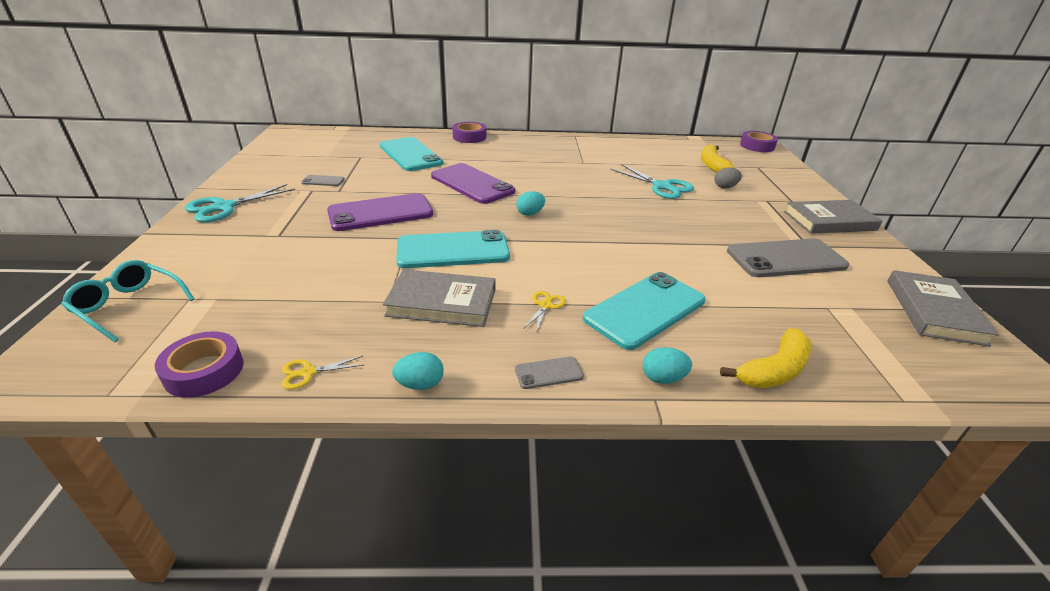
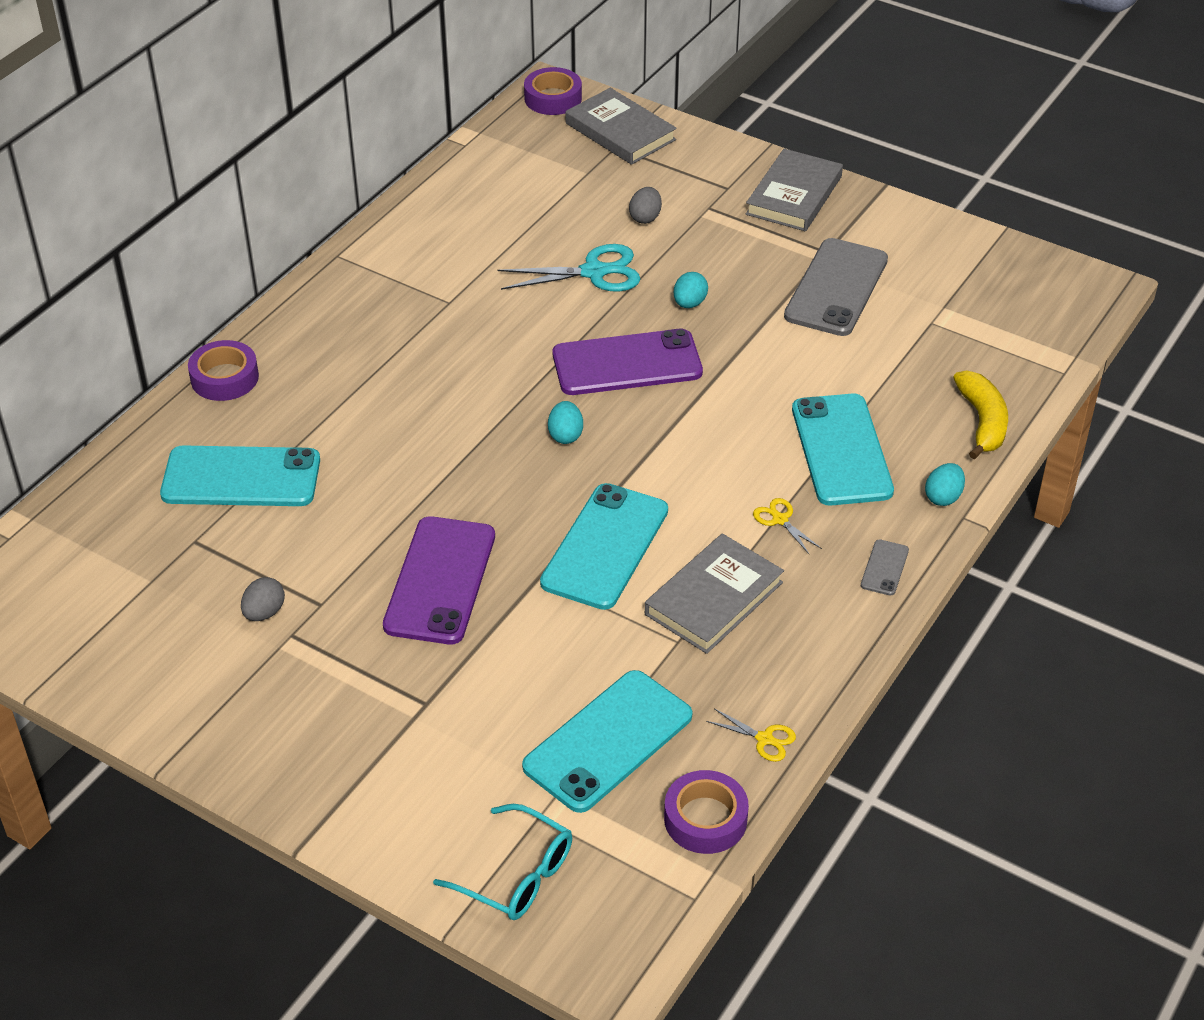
camera: 55 degrees left, 10 degrees up
(129, 306) = (516, 875): turquoise glasses -> turquoise glasses turned 120 degrees counterclockwise
(224, 207) = (274, 748): turquoise scissors -> none
(273, 303) = (608, 741): none -> turquoise phone
(308, 373) = (764, 739): yellow scissors -> yellow scissors turned 75 degrees counterclockwise
(323, 181) = (264, 612): grey phone -> grey egg
(420, 384) = (839, 662): turquoise egg -> turquoise egg (689, 303)
(472, 184) = (422, 452): purple phone -> purple phone (627, 363)
(712, 165) = (575, 185): yellow banana -> none
(934, 311) = (986, 259): grey book -> grey book (620, 132)

